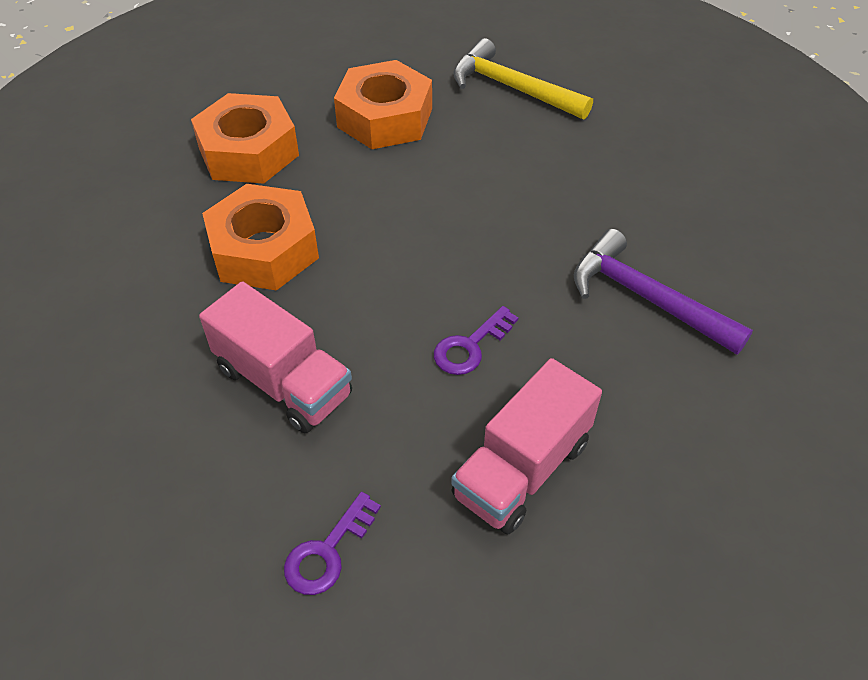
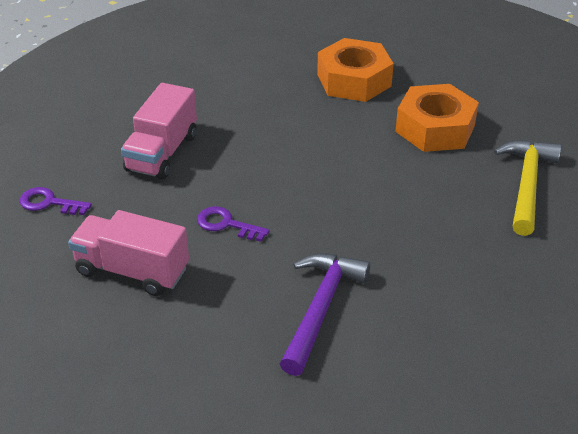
camera: 70 degrees right, 10 degrees down
(264, 250) = (266, 114): orange nut -> none

